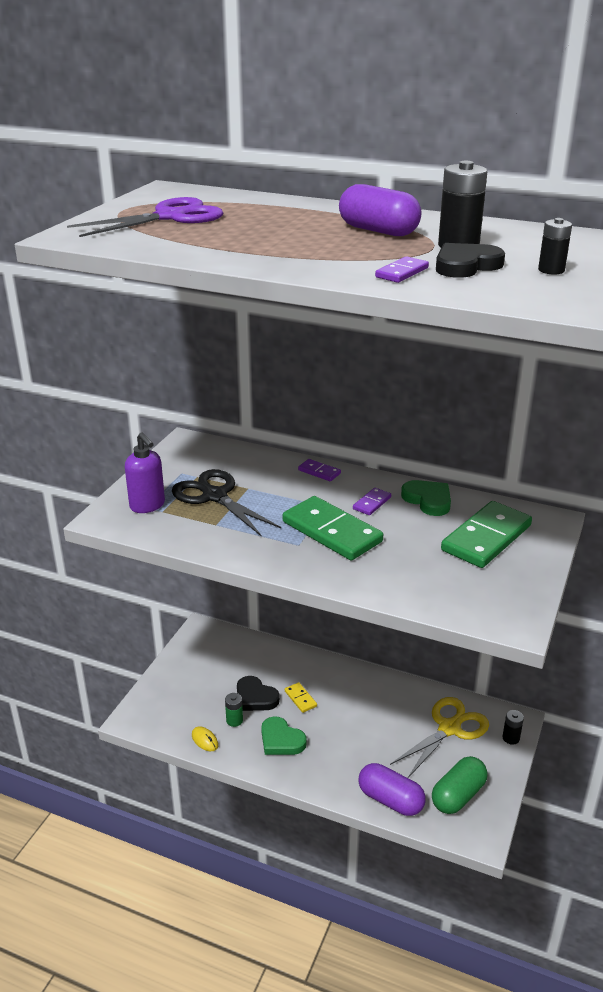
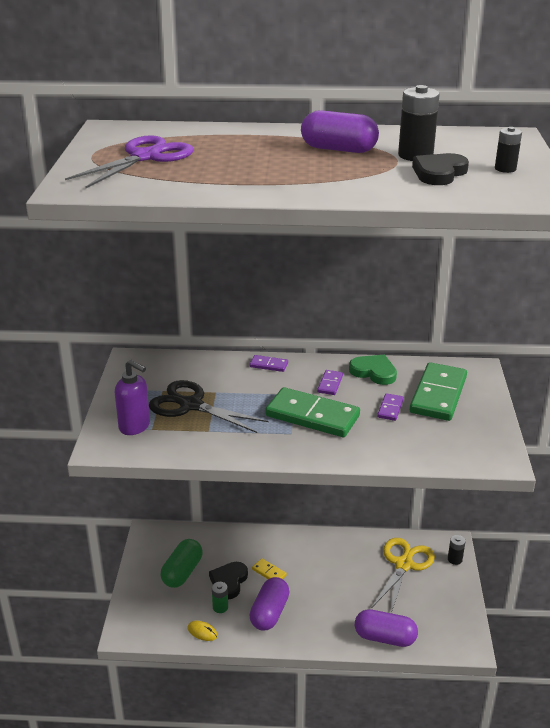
camera: 20 degrees left, 0 degrees up
(255, 697) = (229, 581): black heart -> black heart turned 90 degrees clockwise
(281, 740) = (269, 613): green heart -> purple capsule
(402, 273) = (397, 186): purple domino -> purple domino (390, 408)
(458, 795) = (436, 618): green capsule -> green capsule (182, 572)

